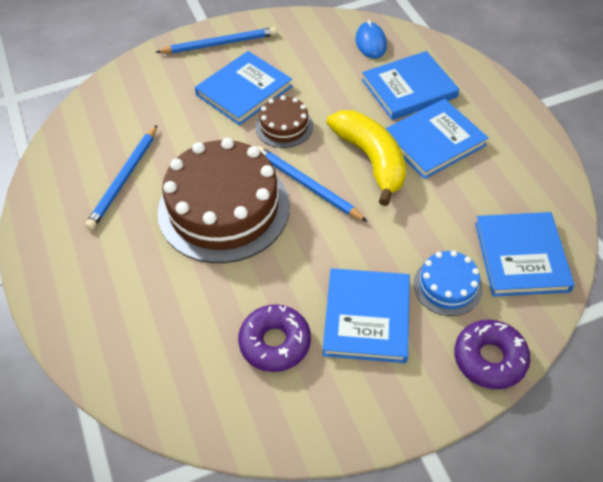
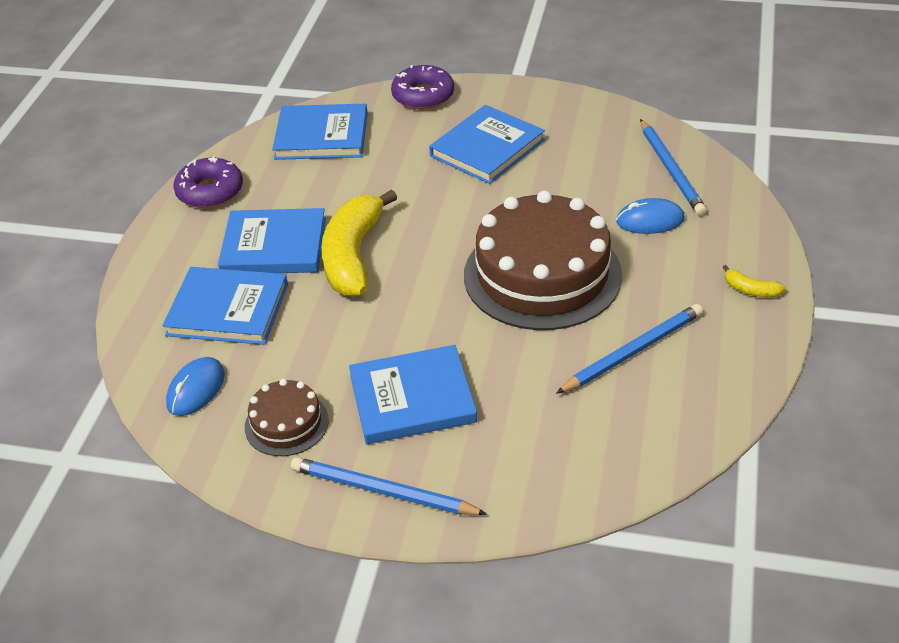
camera: 145 degrees left, 10 degrees down
(56, 269) = (751, 290): none -> yellow banana
(168, 302) = (650, 220): none -> blue mouse
(275, 343) = (575, 161): purple donut -> purple donut (210, 191)
(284, 126) = (406, 330): brown cake -> brown cake (286, 423)
(307, 185) = (440, 260): blue pencil -> blue pencil (671, 170)
(447, 286) = (402, 141): blue cake -> none
(521, 256) = (321, 136): blue book -> blue book turned 60 degrees clockwise

